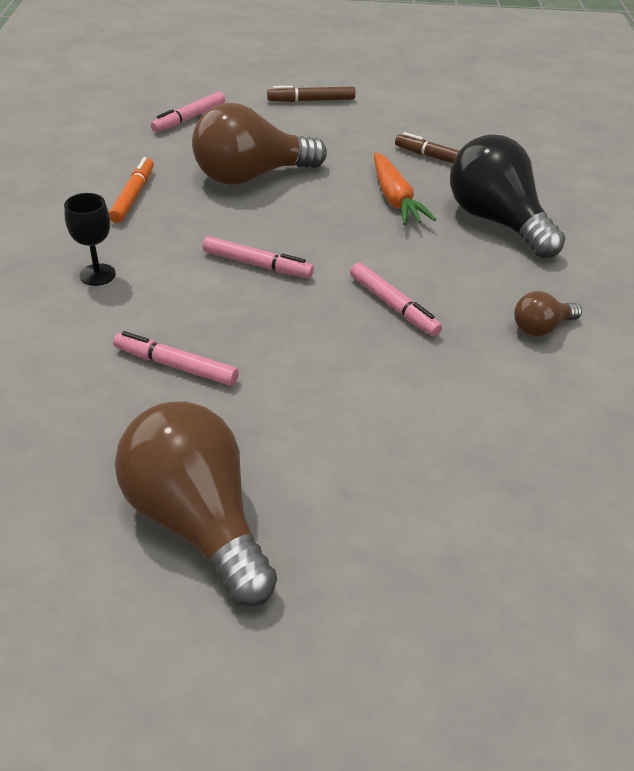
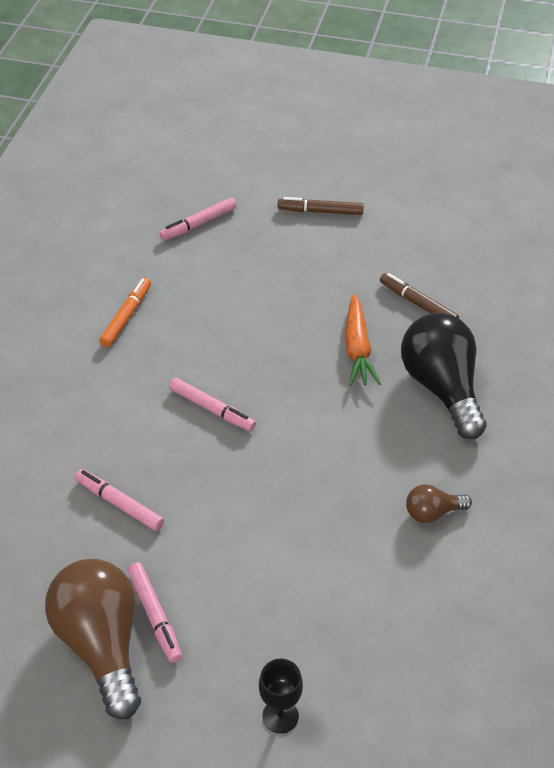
camera: 15 degrees right, 5 degrees up
(97, 275) = (78, 401): black goblet -> black goblet (280, 716)
(251, 176) = (235, 305): brown light bulb -> none
(393, 306) = (313, 470): pink marker -> pink marker (155, 615)

